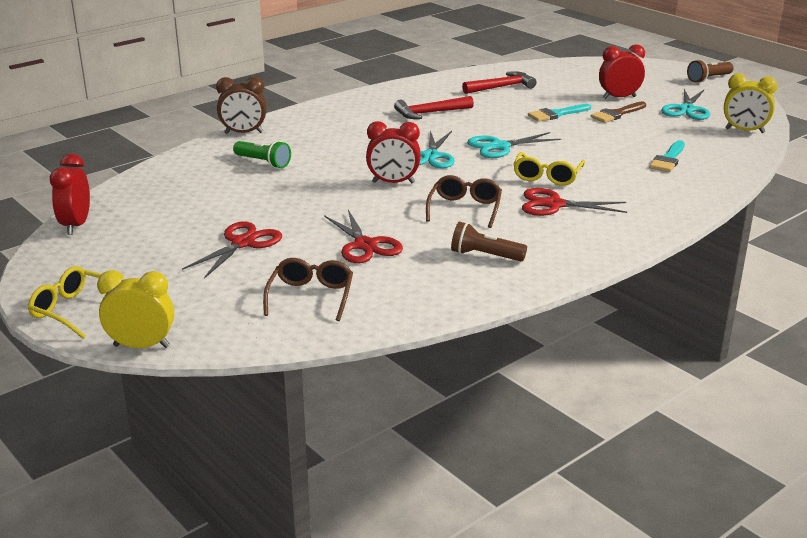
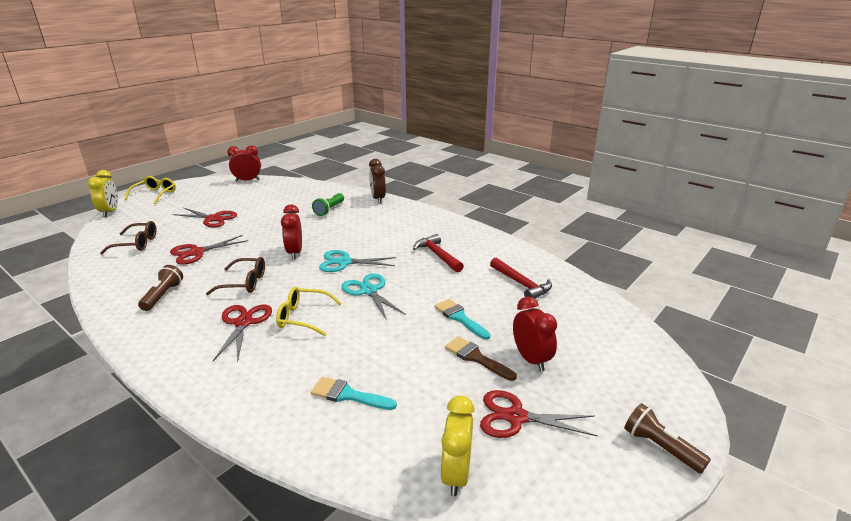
camera: 80 degrees right, 0 degrees up
(686, 109) = (516, 417): turquoise scissors -> red scissors

